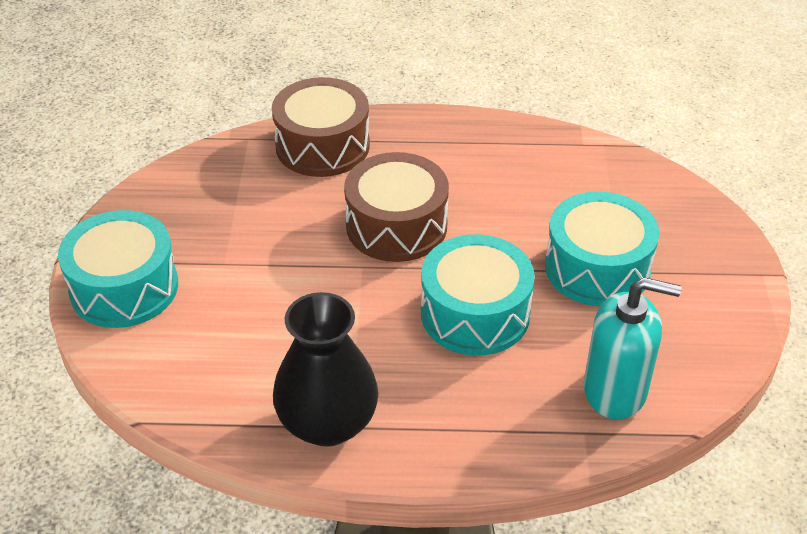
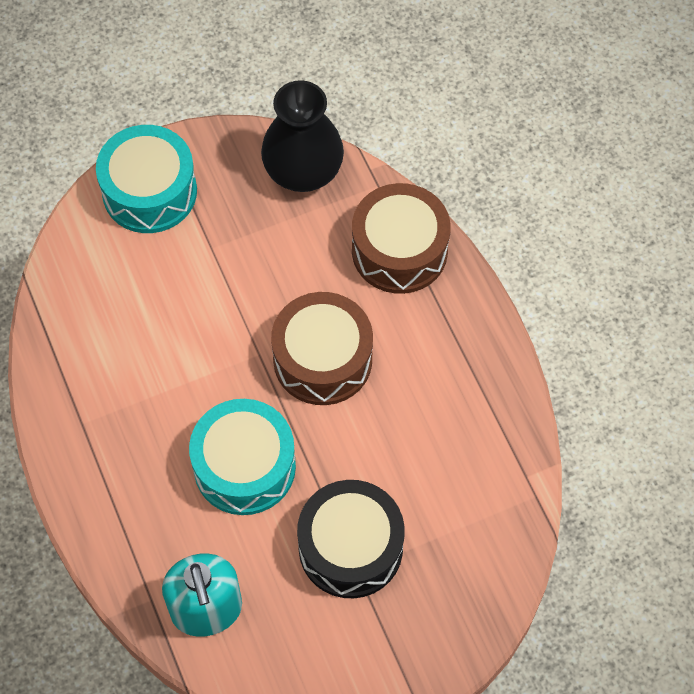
camera: 65 degrees right, 20 degrees up
(327, 423) = (78, 406): black vase -> black vase (303, 171)
(597, 268) = (350, 547): turquoise drum -> black drum

